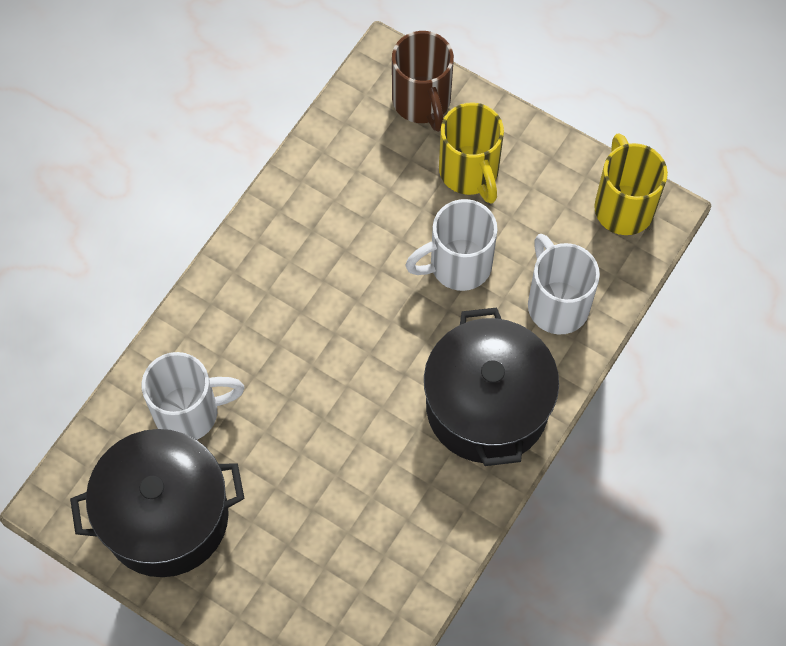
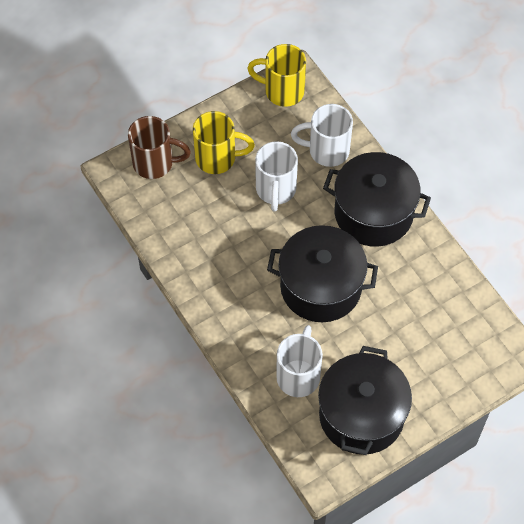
camera: 65 degrees left, 5 degrees down
(335, 385) = (321, 287): none -> black pot

